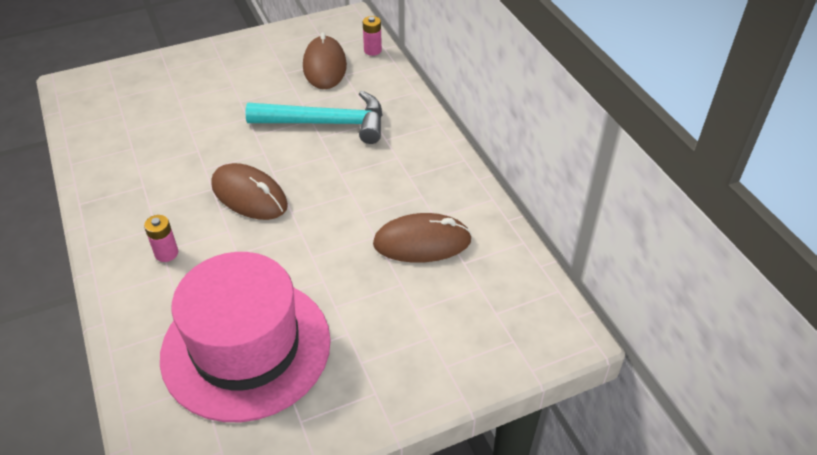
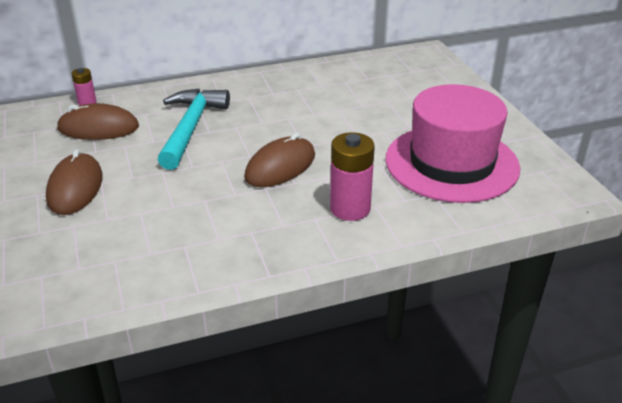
camera: 85 degrees left, 10 degrees down
(166, 253) = (350, 209): pink battery -> pink battery, size x1.83
(422, 242) = (347, 91): brown mouse -> brown mouse (75, 188)

